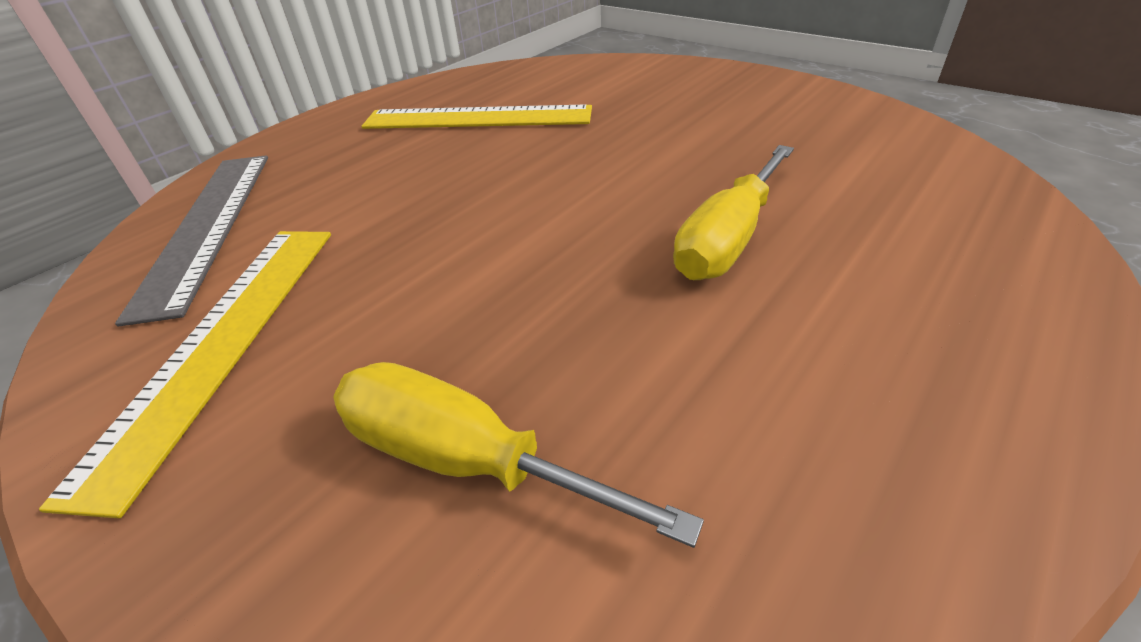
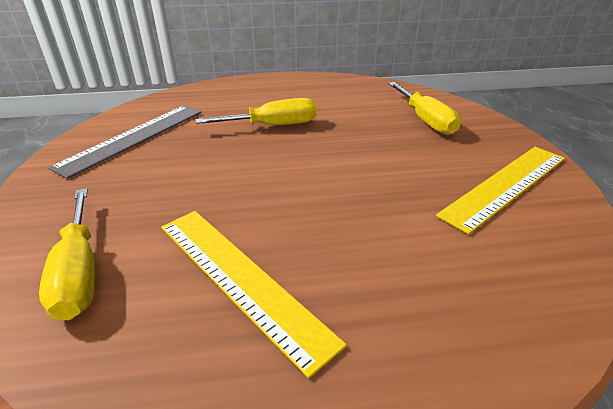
camera: 140 degrees left, 5 degrees down
(207, 226) = (526, 276): grey ruler -> grey ruler (133, 138)
(590, 77) = (79, 272): none -> yellow screwdriver

